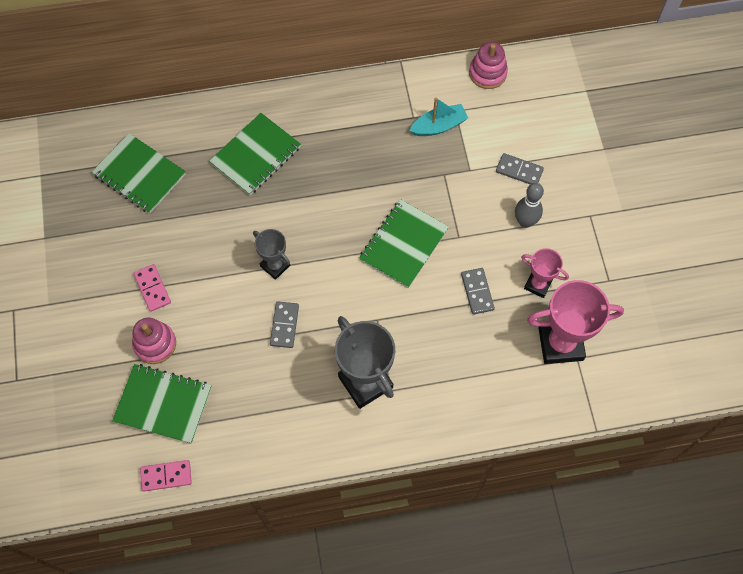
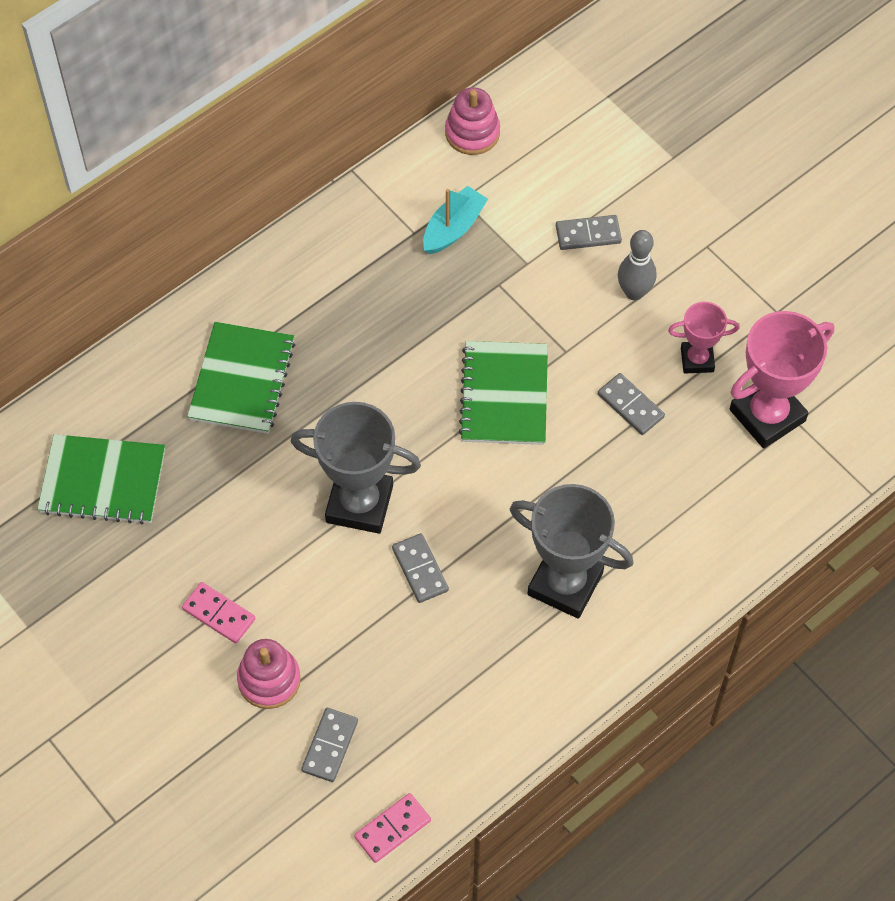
camera: 30 degrees left, 5 degrees down
(163, 404) = (330, 746): green notebook -> grey domino
(275, 266) = (359, 503): grey trophy -> grey trophy, size x1.78

